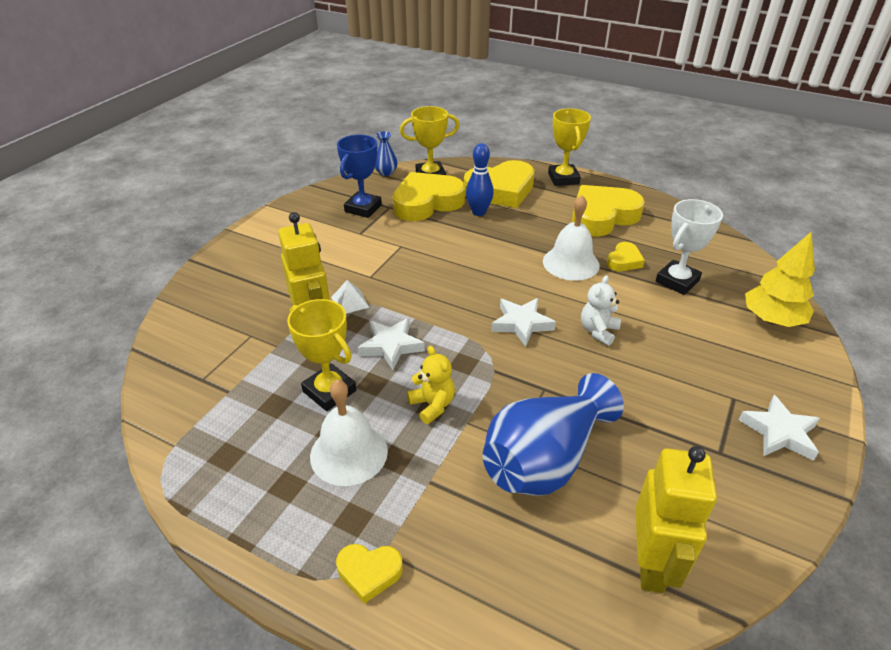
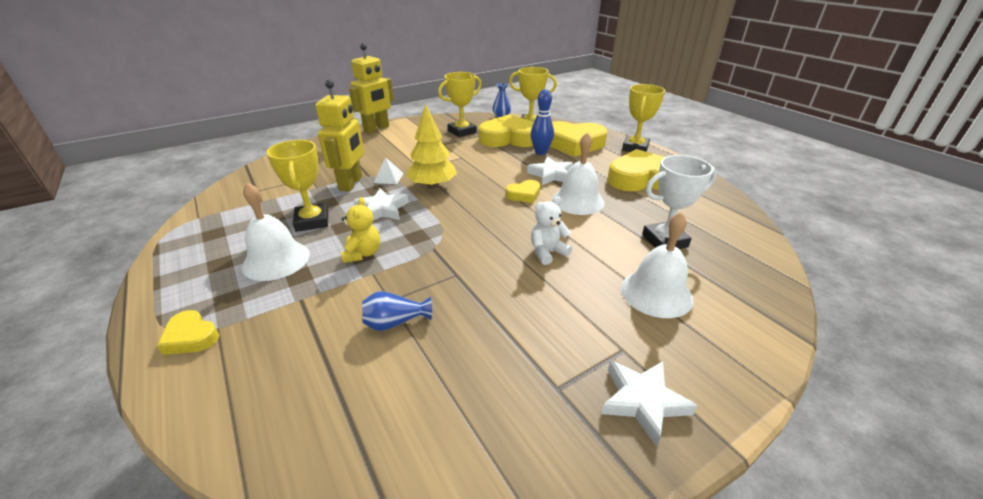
camera: 30 degrees right, 5 degrees down
(363, 208) = (462, 131): blue trophy -> yellow trophy
(521, 324) = (490, 227): white star -> white star (551, 175)
(544, 460) = (395, 322): blue vase -> blue vase, size x0.44
(624, 261) = (628, 212): yellow heart -> yellow heart (524, 195)
(651, 564) = (382, 447): yellow robot -> yellow robot (377, 129)
(713, 336) = (656, 293): none -> white bell
(771, 320) = (739, 302): yellow tree -> yellow tree (432, 186)

